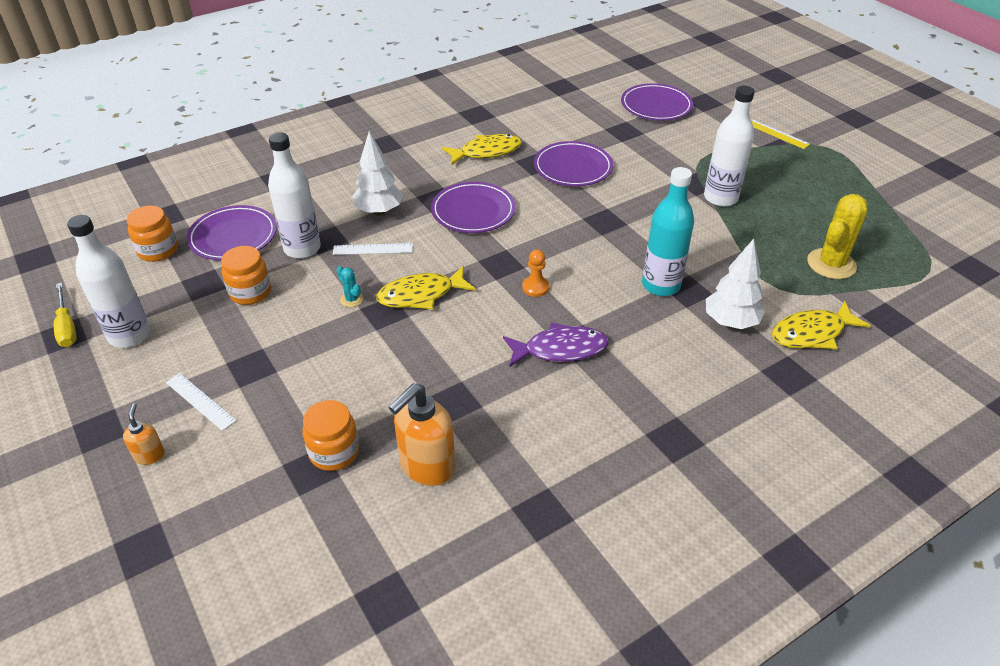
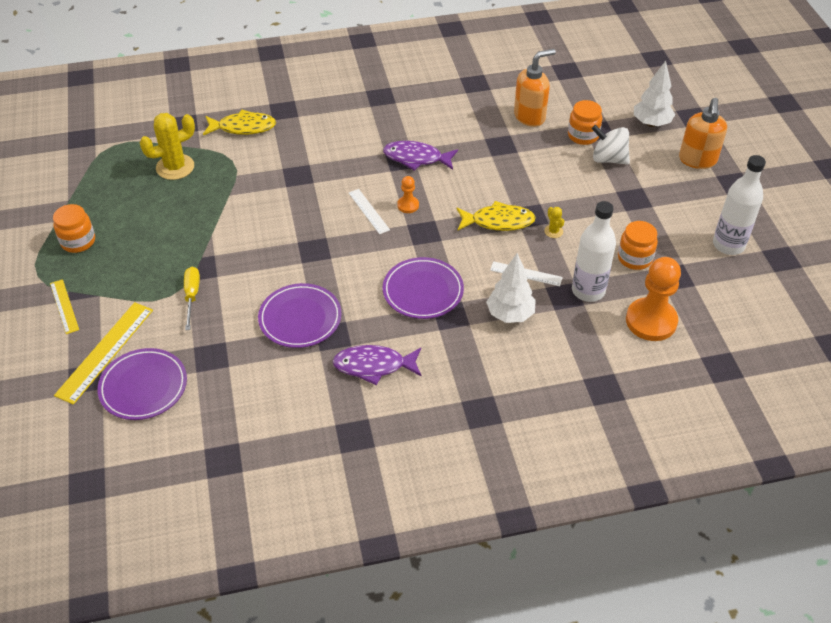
camera: 160 degrees left, 5 degrees up
(67, 327) = (781, 264): yellow screwdriver -> yellow screwdriver (192, 296)
(150, 455) = (697, 160): orange soap dispenser -> orange soap dispenser, size x1.99
(158, 250) = (720, 323): orange jar -> orange jar (78, 241)
(200, 401) = (668, 184): white ruler -> white ruler (368, 211)
(233, 236) = (651, 321): purple plate -> orange pawn
(290, 420) = (608, 159): none -> white spinning top
(351, 299) = (553, 231): turquoise cactus -> yellow cactus
(486, 152) = (374, 366): yellow fish -> purple fish
(661, 285) = (314, 183): turquoise bottle -> none
(708, 117) = (105, 351): none -> yellow ruler
(720, 198) = (196, 246): white bottle -> none
(730, 322) = (289, 147): white tree -> white tree (651, 123)

